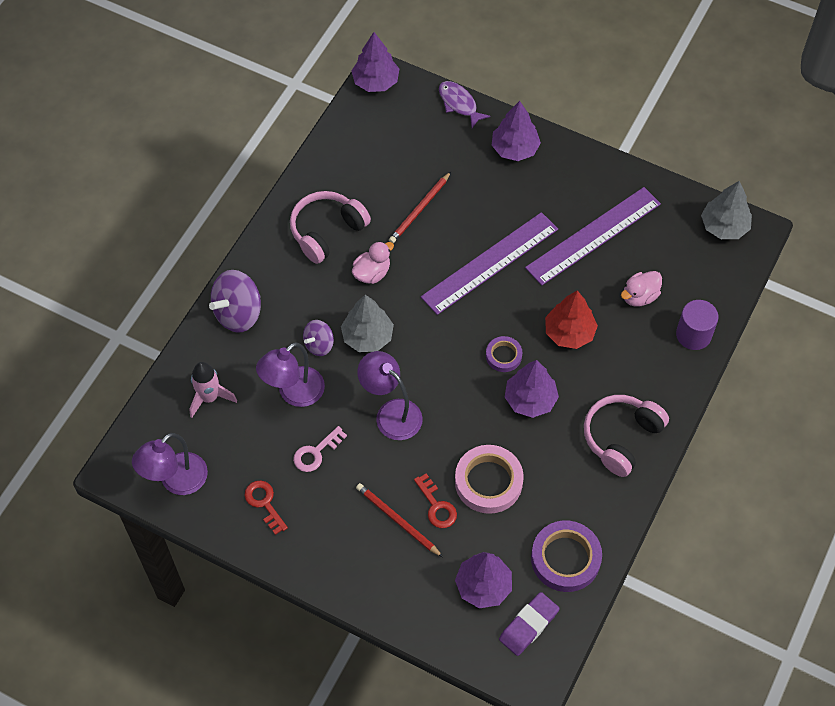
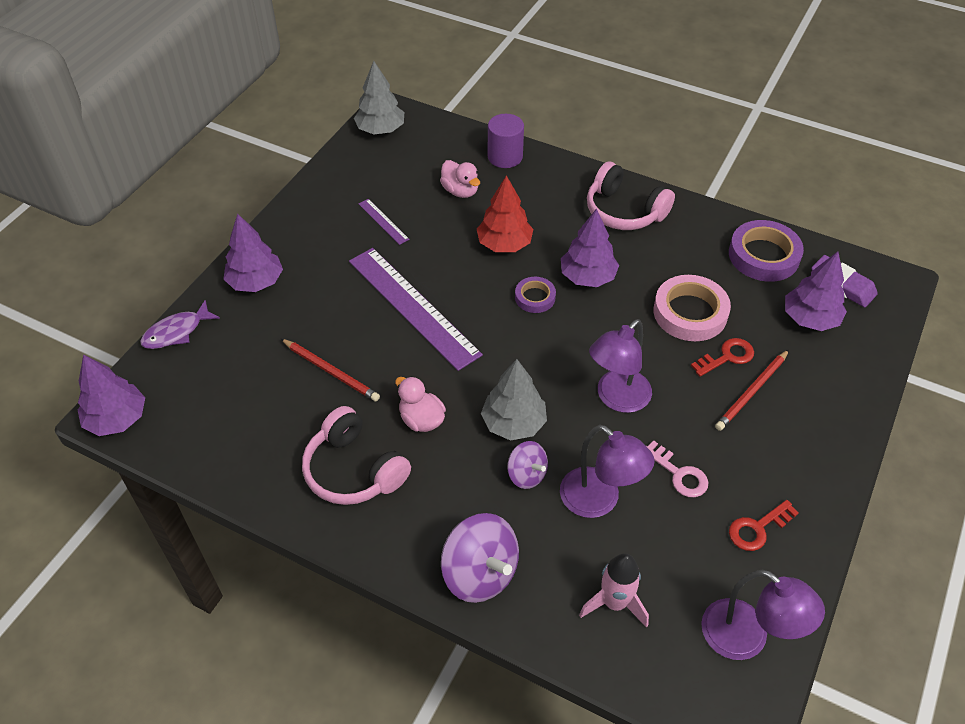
camera: 90 degrees left, 10 degrees down
(593, 236) = (383, 221): purple ruler -> purple ruler, size x0.43

